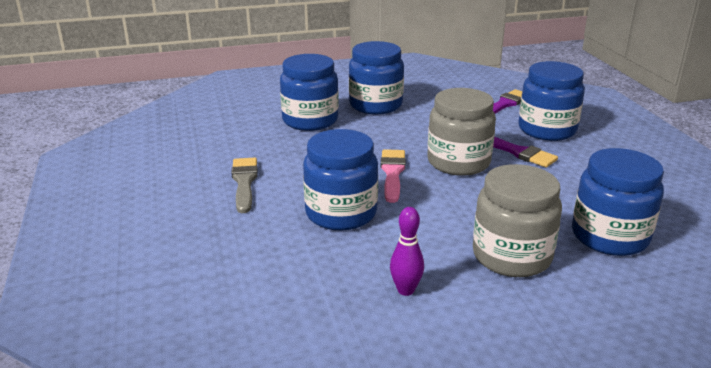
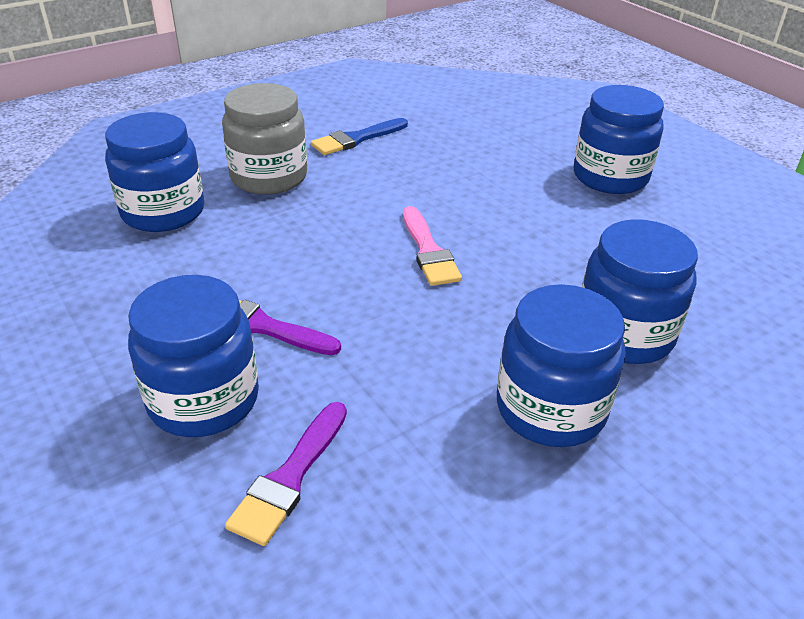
camera: 160 degrees right, 10 degrees up
(244, 182) = (588, 207): grey brush -> none
(341, 213) = (453, 190): blue jar -> blue jar (610, 177)
(405, 290) = (356, 139): purple bowling pin -> blue brush
(458, 162) = (347, 286): grey jar -> none

